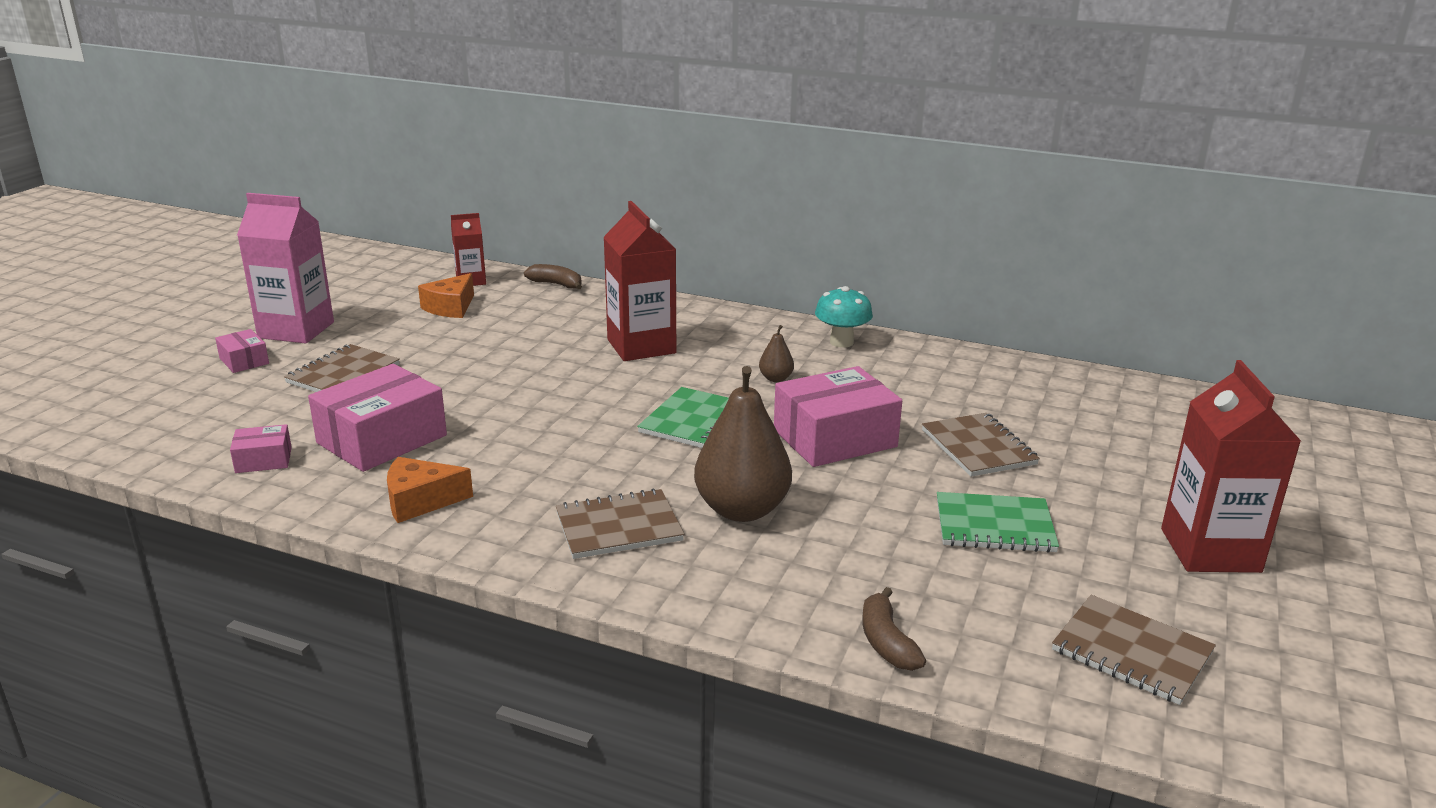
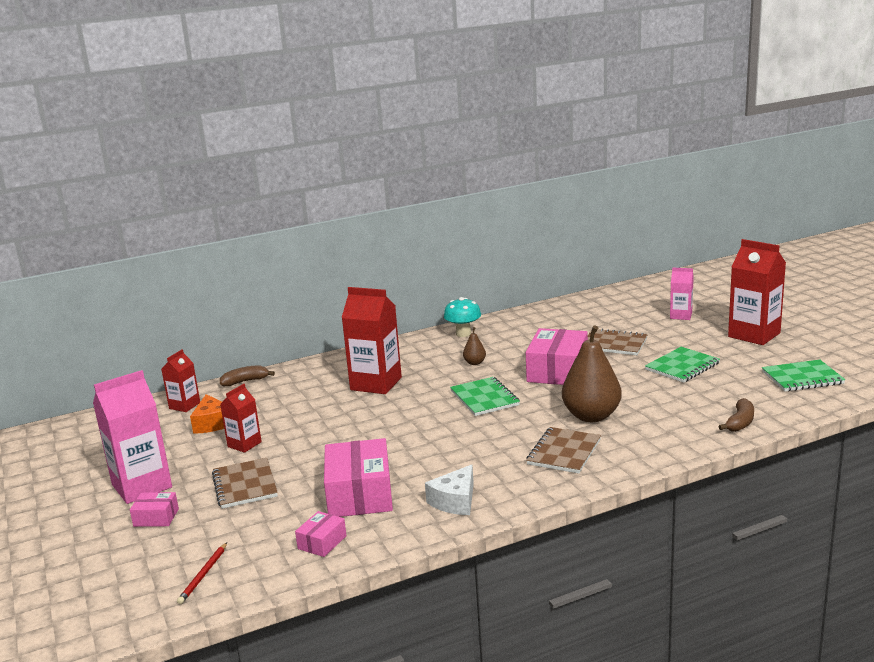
camera: 45 degrees left, 5 degrees down
(156, 427) = (203, 575): none -> red pencil
(420, 501) = (455, 501): orange cheese -> white cheese
(425, 339) = (244, 444): none -> red carton
(886, 642) = (740, 422): brown banana -> brown banana turned 90 degrees counterclockwise
(1131, 652) = (802, 378): brown notebook -> green notebook
(1161, 464) = (681, 316): none -> pink carton

